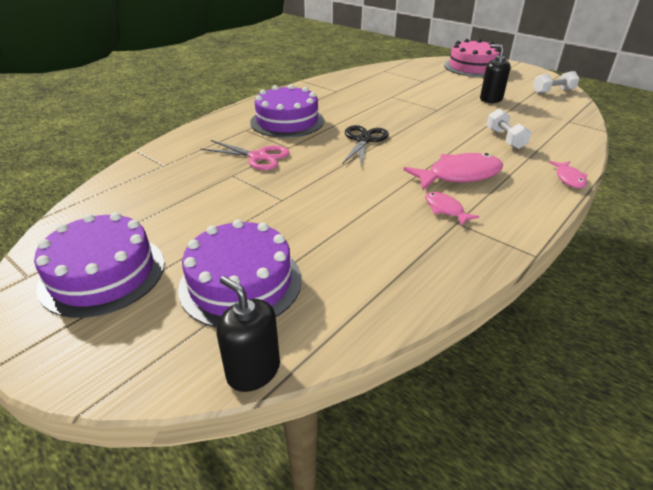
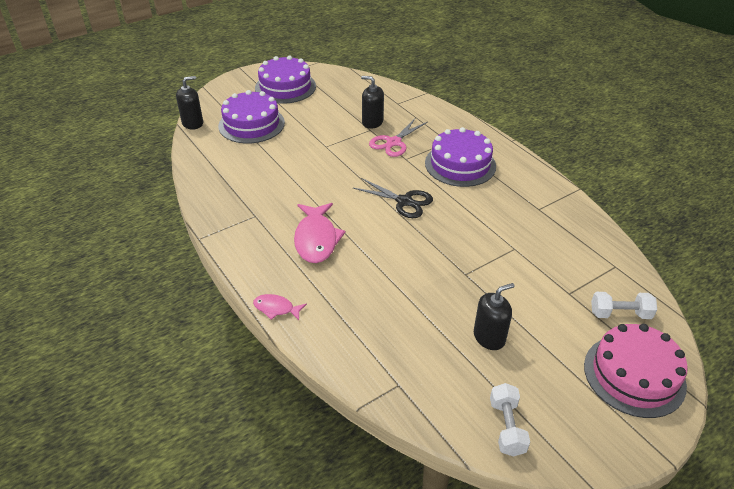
camera: 105 degrees right, 5 degrees up
(214, 175) = (372, 122): none -> black soap dispenser
(445, 209) = (273, 215): pink fish -> none
(505, 139) = (372, 299): white dumbbell -> white dumbbell (620, 314)

